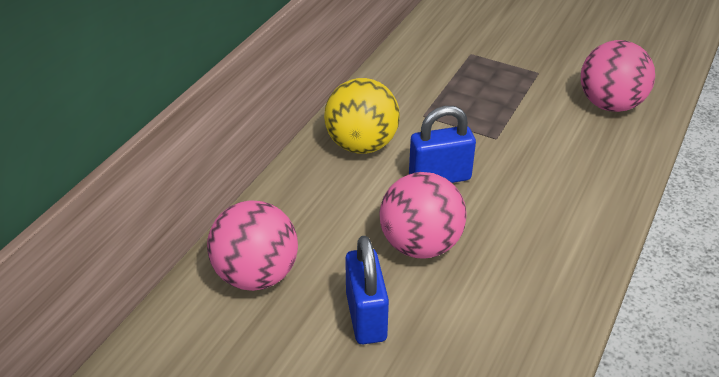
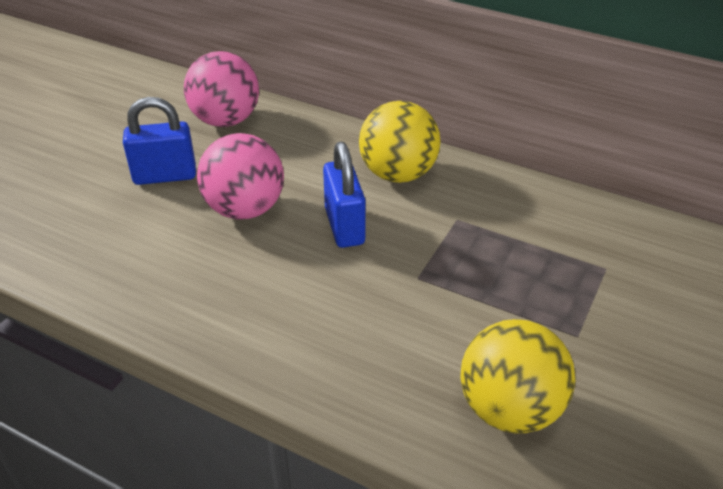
camera: 90 degrees right, 0 degrees up
(610, 104) = (509, 409): pink ball -> yellow ball

